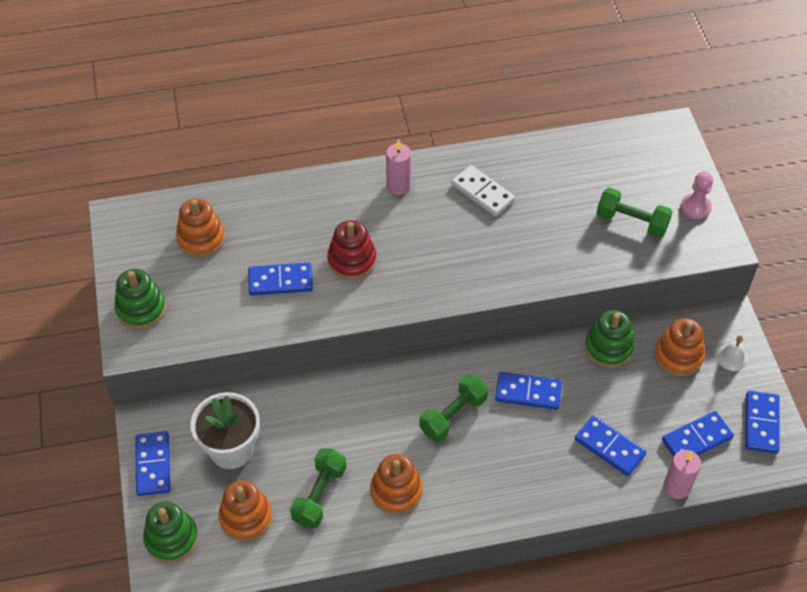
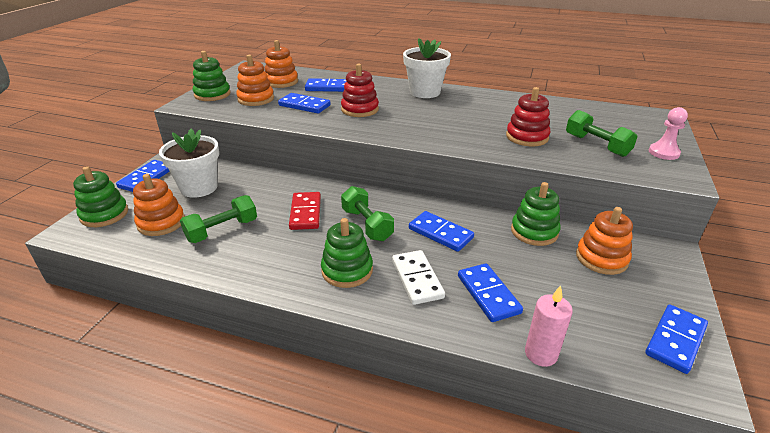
camera: 30 degrees right, 20 degrees down
(380, 429) = (306, 213): none -> red domino
(396, 491) = (277, 250): orange stacking toy -> orange stacking toy (256, 99)
(398, 186) = (425, 92): pink candle -> white flower pot
(453, 415) = (367, 224): green dumbbell -> green dumbbell turned 75 degrees clockwise
(478, 482) = (347, 270): none -> green stacking toy
(483, 192) = (482, 107): white domino -> white domino (417, 279)
(560, 236) = (527, 137): none -> red stacking toy
(696, 439) = (588, 323): blue domino -> blue domino (328, 87)
(732, 357) = (661, 278): white bell -> none

